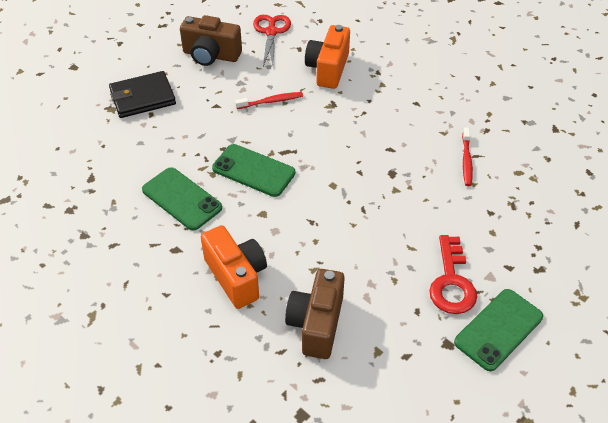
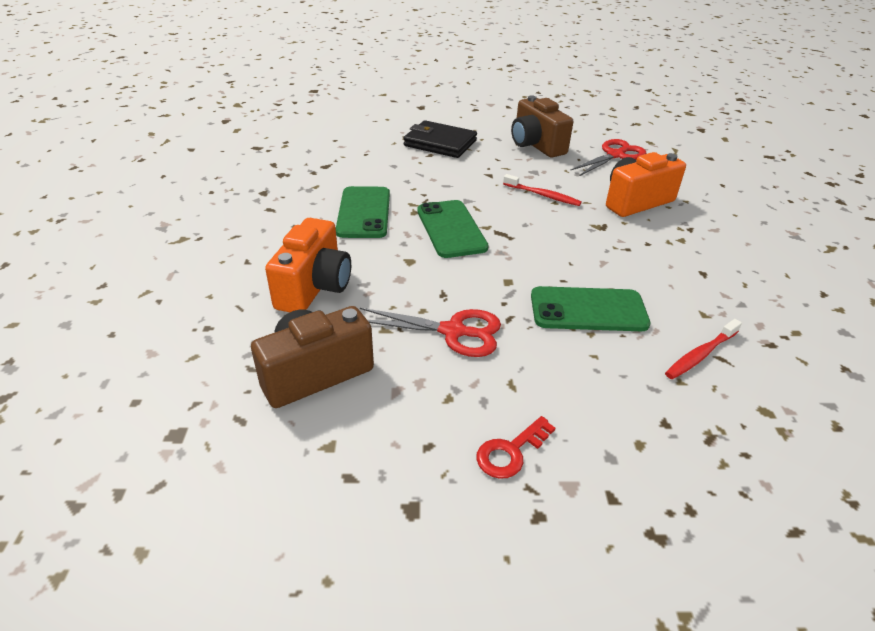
camera: 45 degrees right, 10 degrees down
(348, 241) = (453, 331): none -> red scissors
(451, 282) = (510, 452): red key -> red key, size x0.61
(498, 329) = (497, 553): green phone -> green phone (588, 310)

